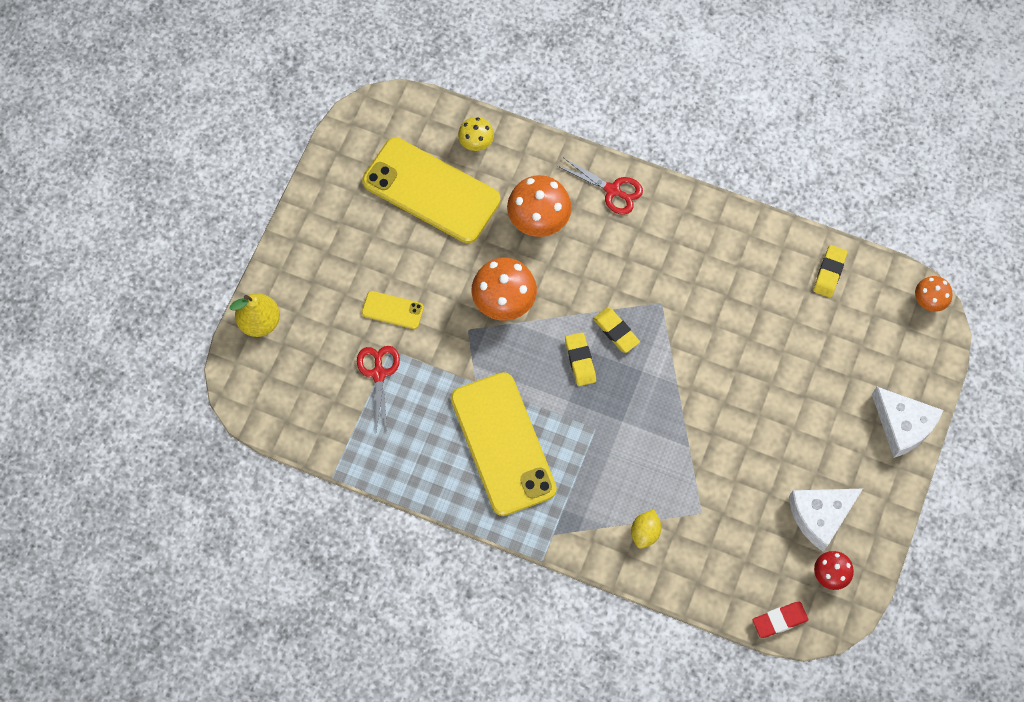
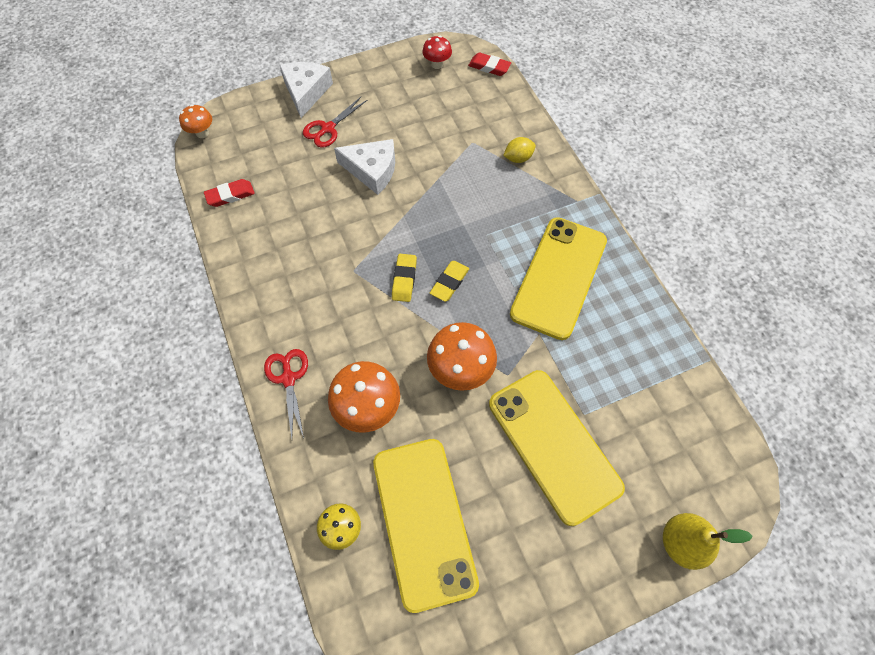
camera: 135 degrees left, 5 degrees down
(379, 374) = (609, 404): red scissors -> red scissors (328, 129)
(392, 310) = (554, 444): yellow phone -> yellow phone, size x2.31
(820, 516) = (407, 90): white cheese -> white cheese (372, 170)
(829, 273) = (230, 195): yellow eraser -> red eraser

